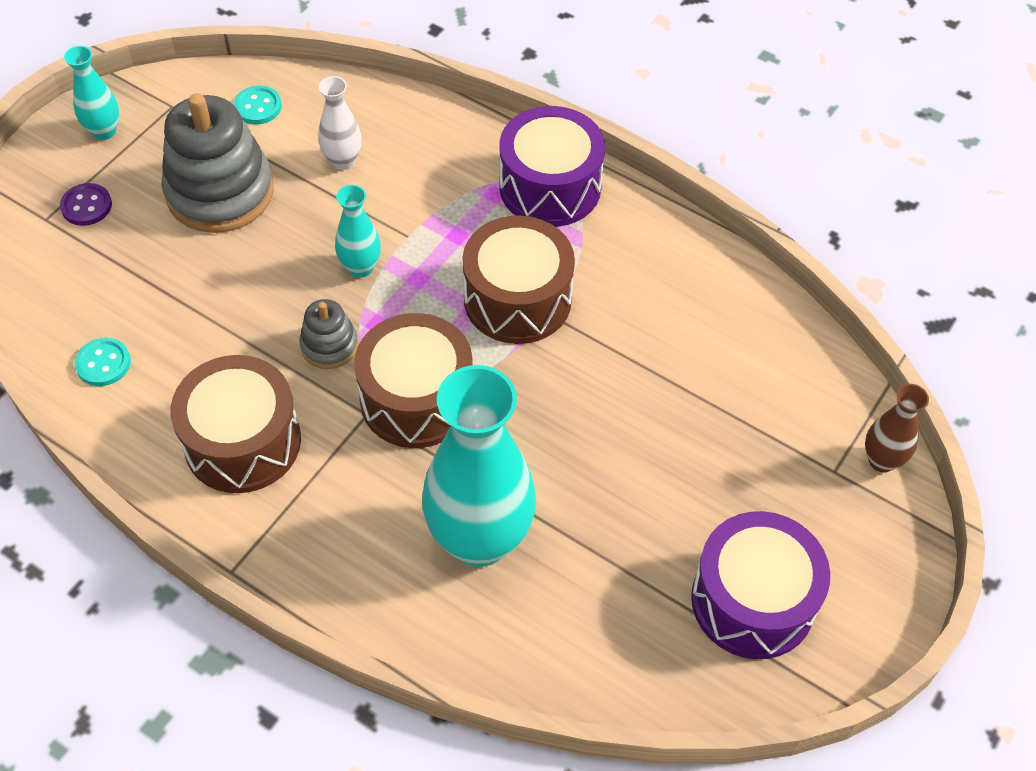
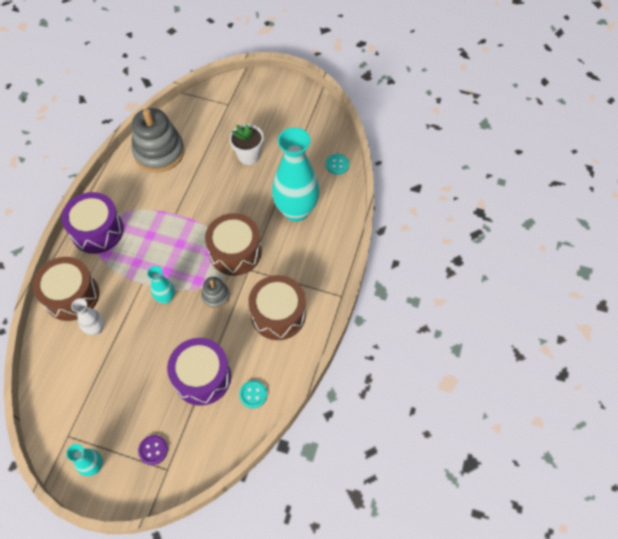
camera: 105 degrees left, 5 degrees up
(220, 192) = (129, 382): grey stacking toy -> grey stacking toy (159, 152)
(258, 107) = (61, 387): turquoise button -> turquoise button (337, 165)
(517, 299) = (170, 227): brown drum -> brown drum (71, 296)
(664, 479) = (248, 156): none -> white flower pot
(753, 600) = (292, 120): purple drum -> purple drum (202, 377)
(882, 460) = (219, 91): brown vase -> none

